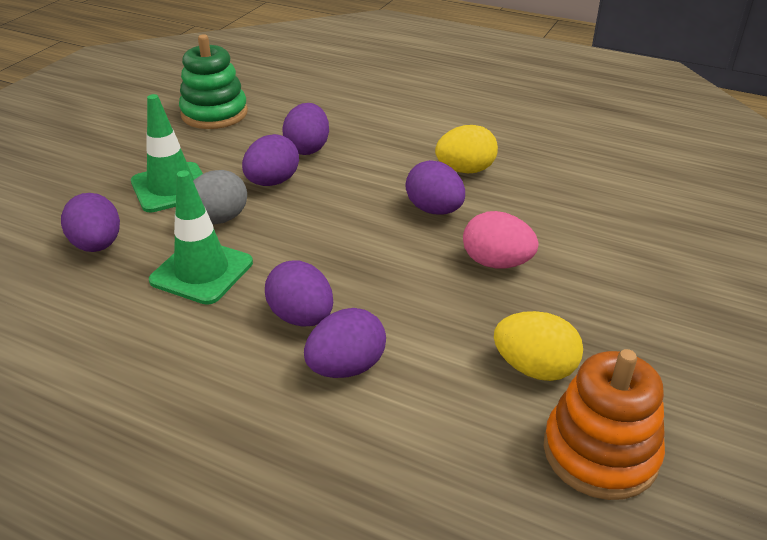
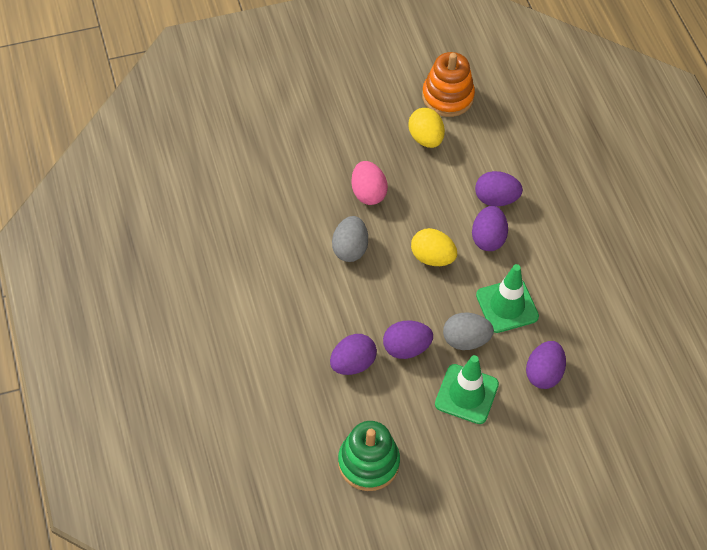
camera: 135 degrees left, 20 degrees up
(434, 210) = (350, 248): purple egg -> grey egg
(465, 170) = (293, 262): yellow egg -> yellow egg (432, 257)

